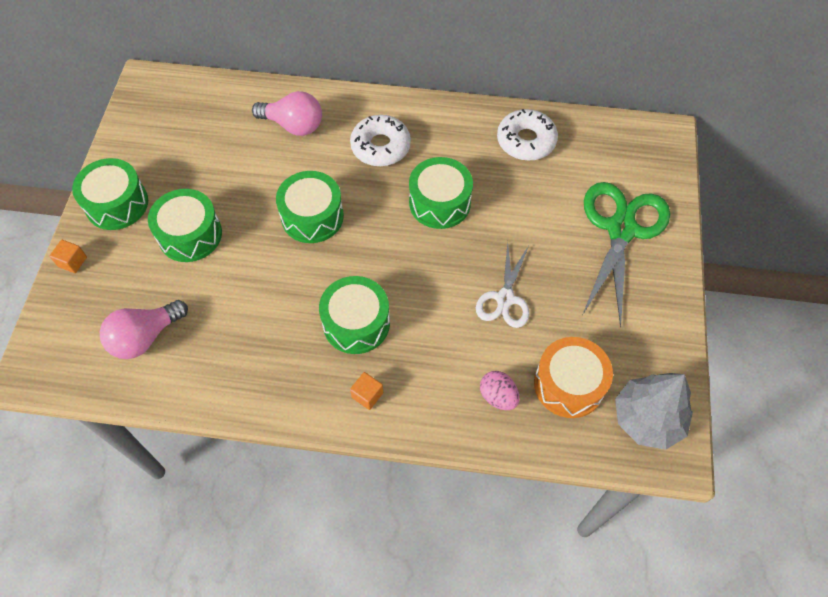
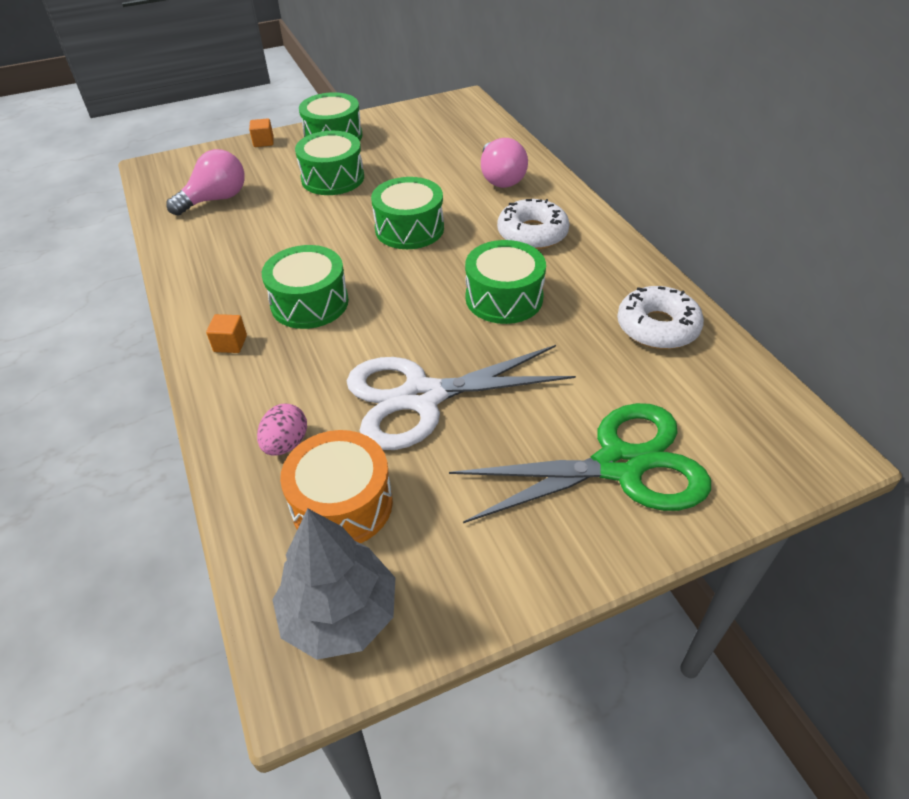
camera: 60 degrees right, 15 degrees down
(145, 337) = (216, 199): pink light bulb -> pink light bulb turned 120 degrees clockwise
(505, 298) = (422, 397): white scissors -> white scissors, size x1.71

